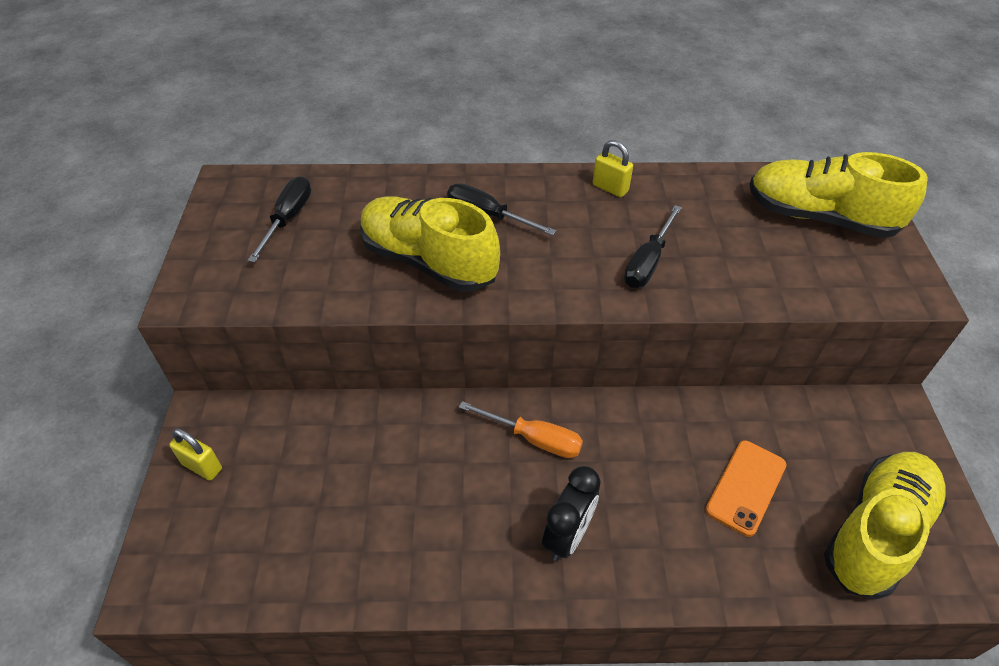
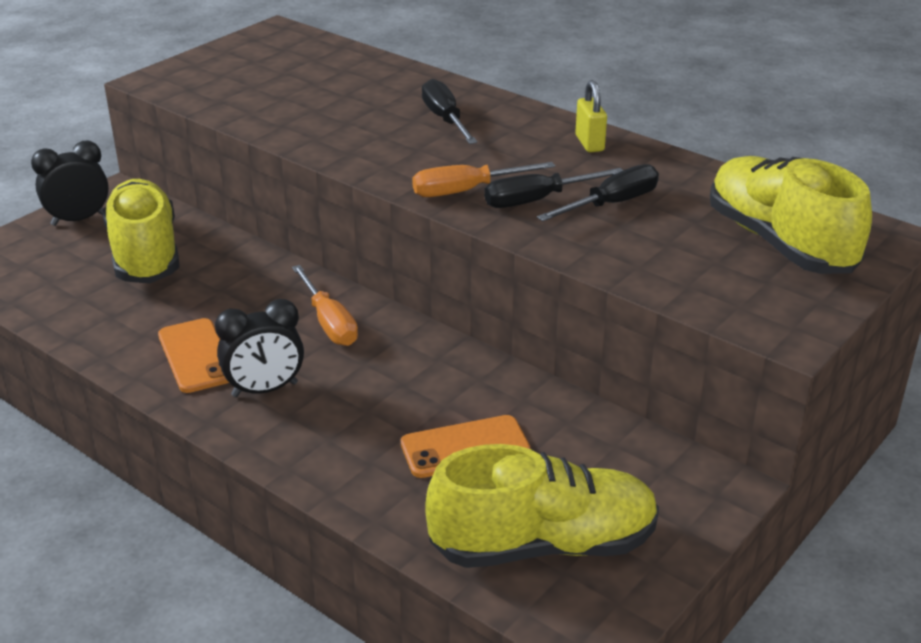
camera: 40 degrees right, 15 degrees down
(202, 466) = (79, 219): yellow padlock -> black clock
(288, 219) = (287, 65): black screwdriver -> black screwdriver (611, 204)
(428, 261) = (350, 127): yellow shoe -> yellow shoe (145, 254)
(480, 541) = (196, 356): none -> orange phone
(594, 280) = (466, 191): none -> orange screwdriver

